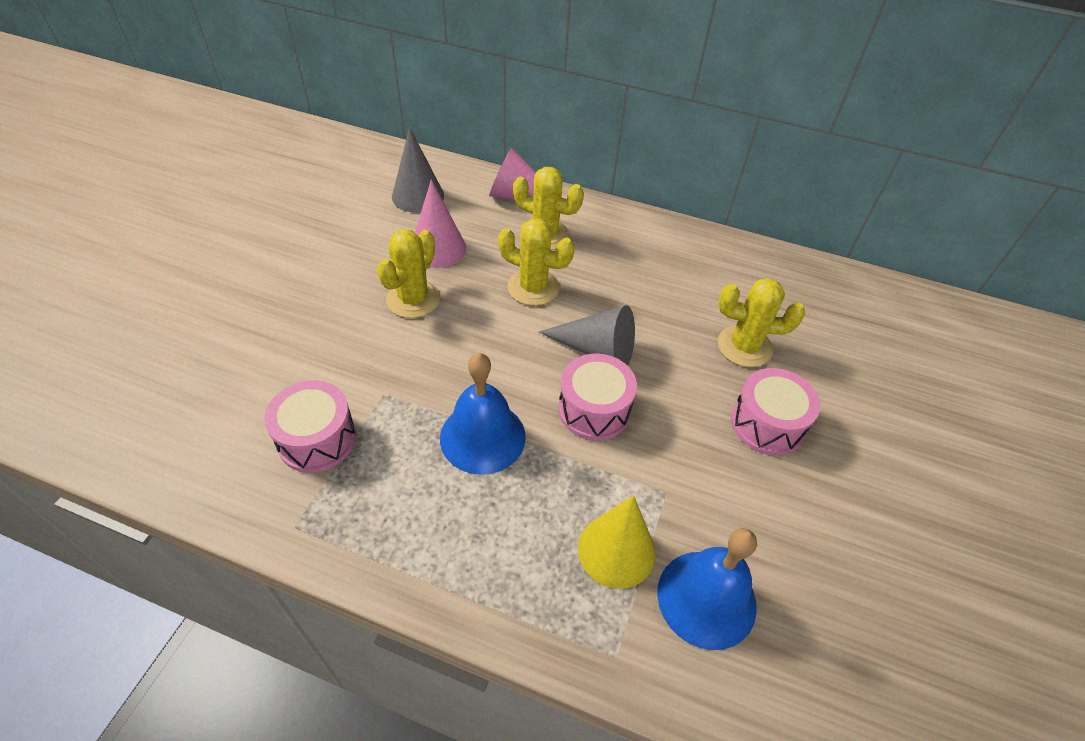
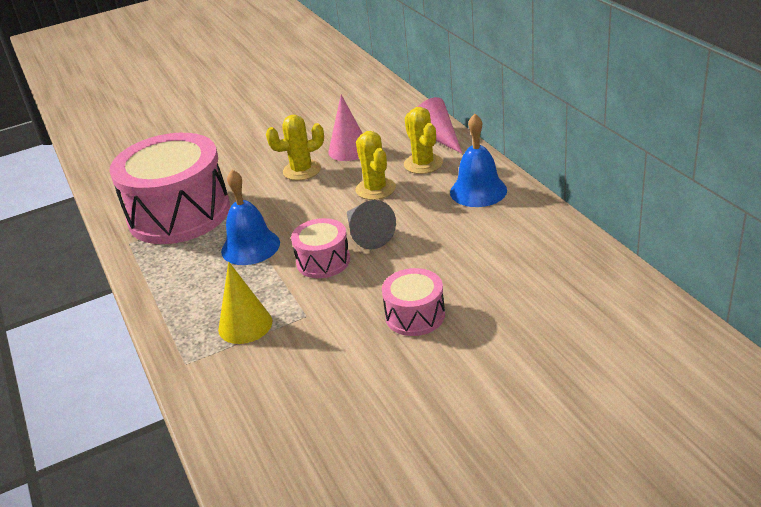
camera: 50 degrees right, 15 degrees down
(317, 439) = (179, 213): pink drum -> pink drum, size x2.10
(418, 196) = (375, 118): grey cone -> none
(706, 598) = (258, 368): blue bell -> blue bell (478, 191)
(744, 346) = (465, 272): yellow cactus -> none

